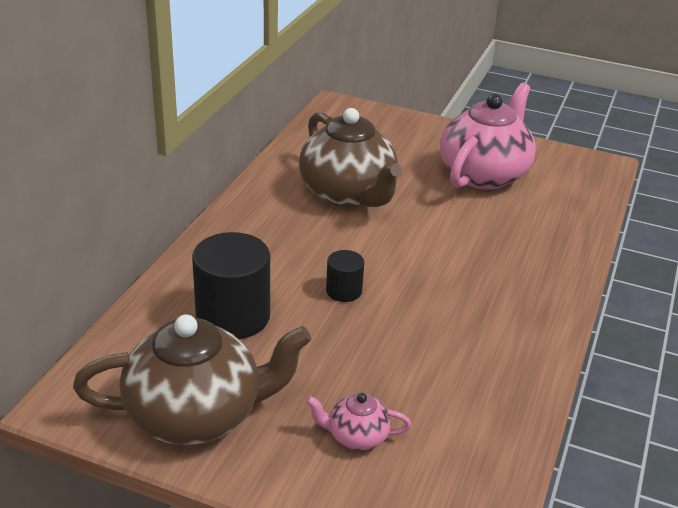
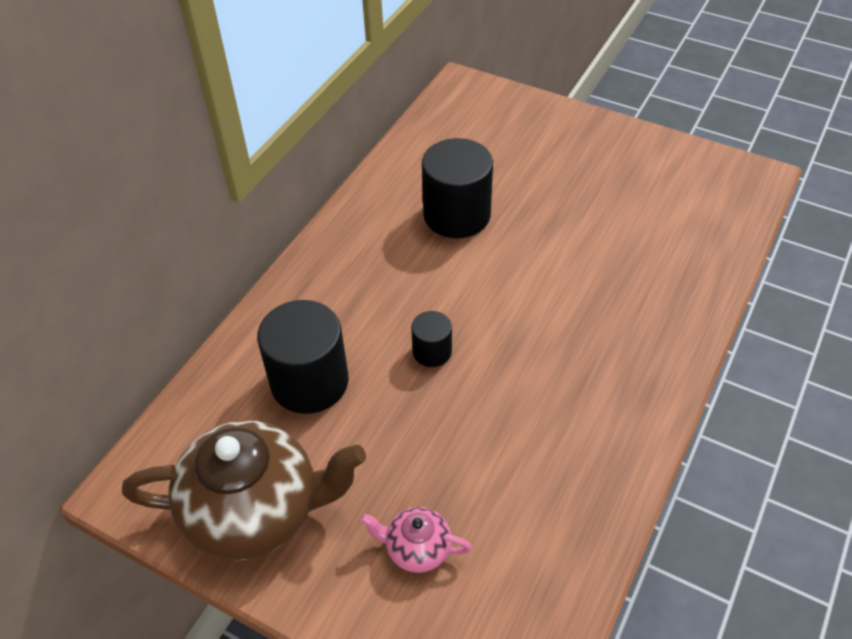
camera: 10 degrees right, 15 degrees up
(348, 194) = (457, 215): brown teapot -> black cylinder
(484, 174) = (614, 188): pink teapot -> none

